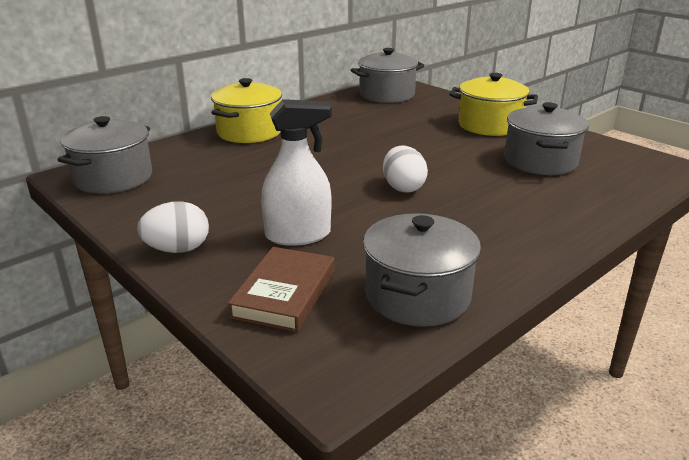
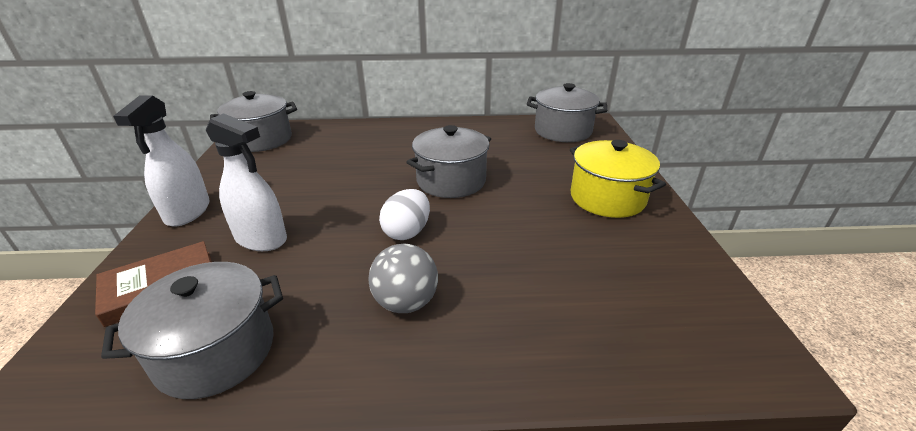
camera: 40 degrees right, 5 degrees up
(177, 249) = (188, 212): white egg -> white spray bottle
(249, 132) = (397, 132): yellow pot -> none
(480, 219) = (406, 302): none -> grey ball
(540, 161) = (587, 265): grey pot -> grey pot (451, 181)

